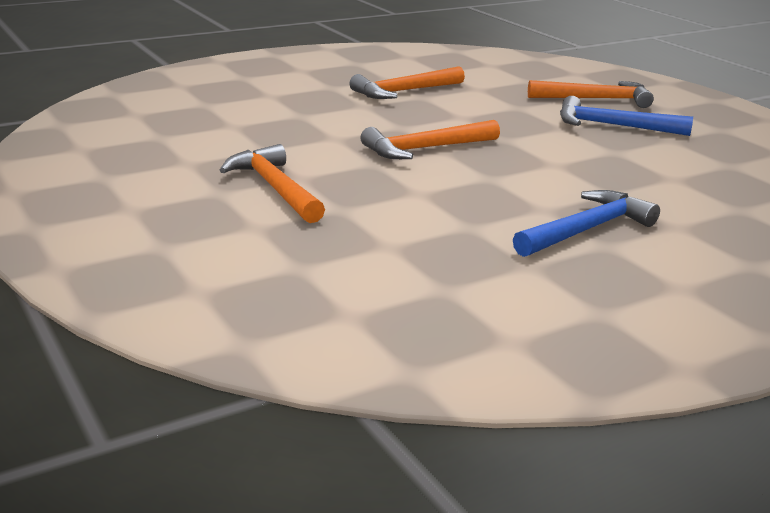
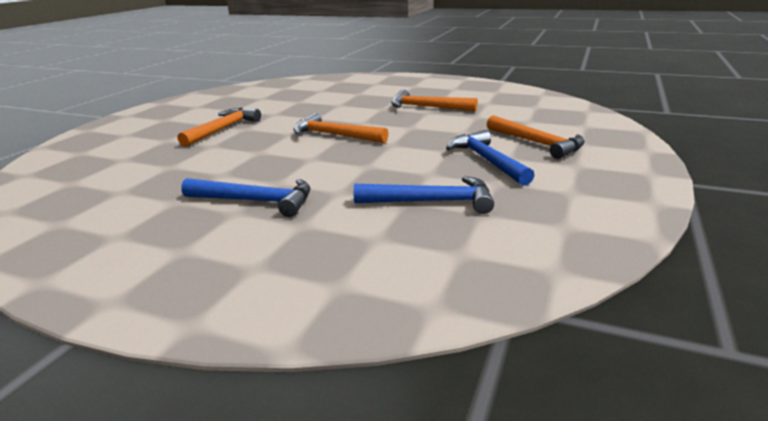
camera: 55 degrees right, 0 degrees up
(684, 171) = (432, 202): none -> blue hammer

